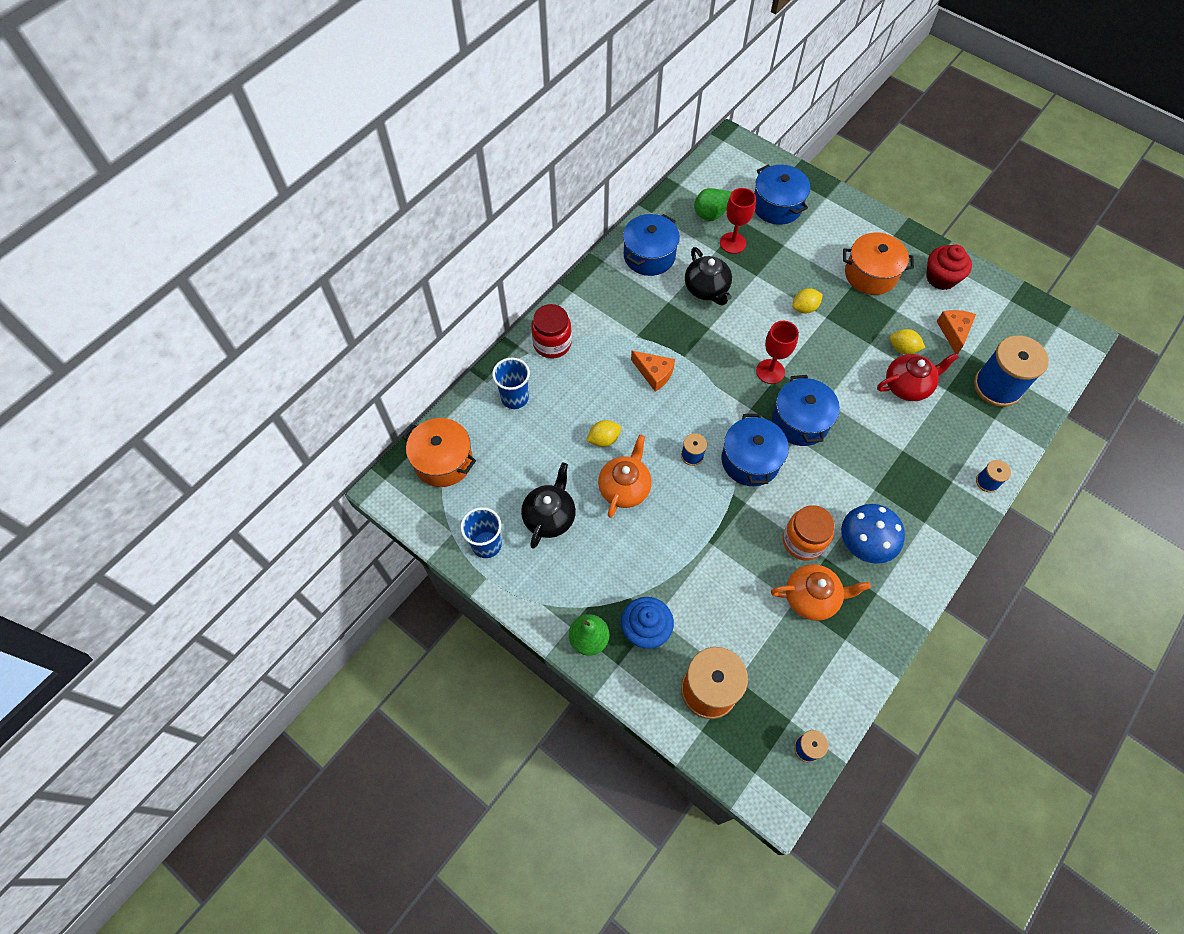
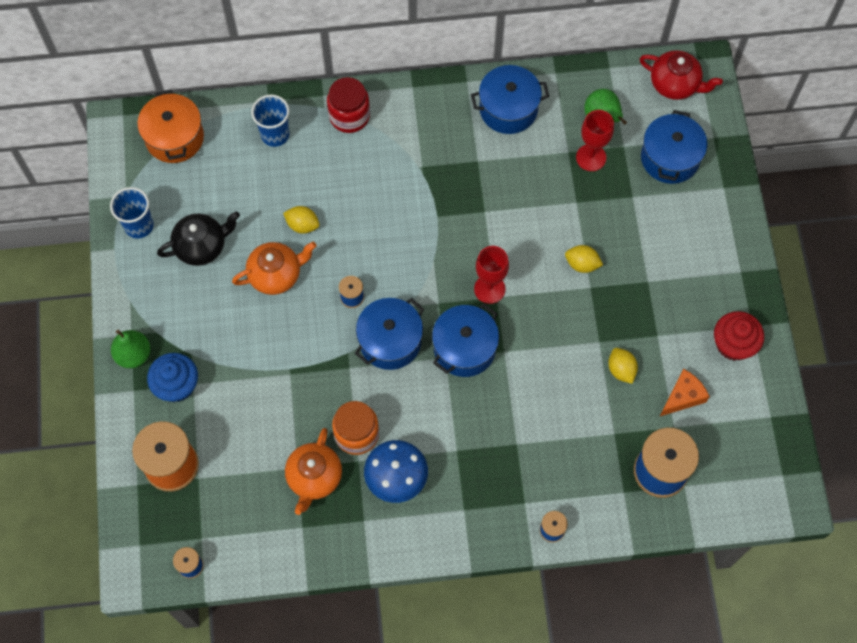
camera: 45 degrees right, 5 degrees up
(654, 373) = (398, 209): orange cheese -> none
(707, 289) = (521, 178): black teapot -> none
(812, 598) = (314, 477): orange teapot -> orange teapot turned 60 degrees clockwise
(870, 274) = (675, 286): orange pot -> none
(907, 386) = (586, 401): red teapot -> red teapot (675, 84)

